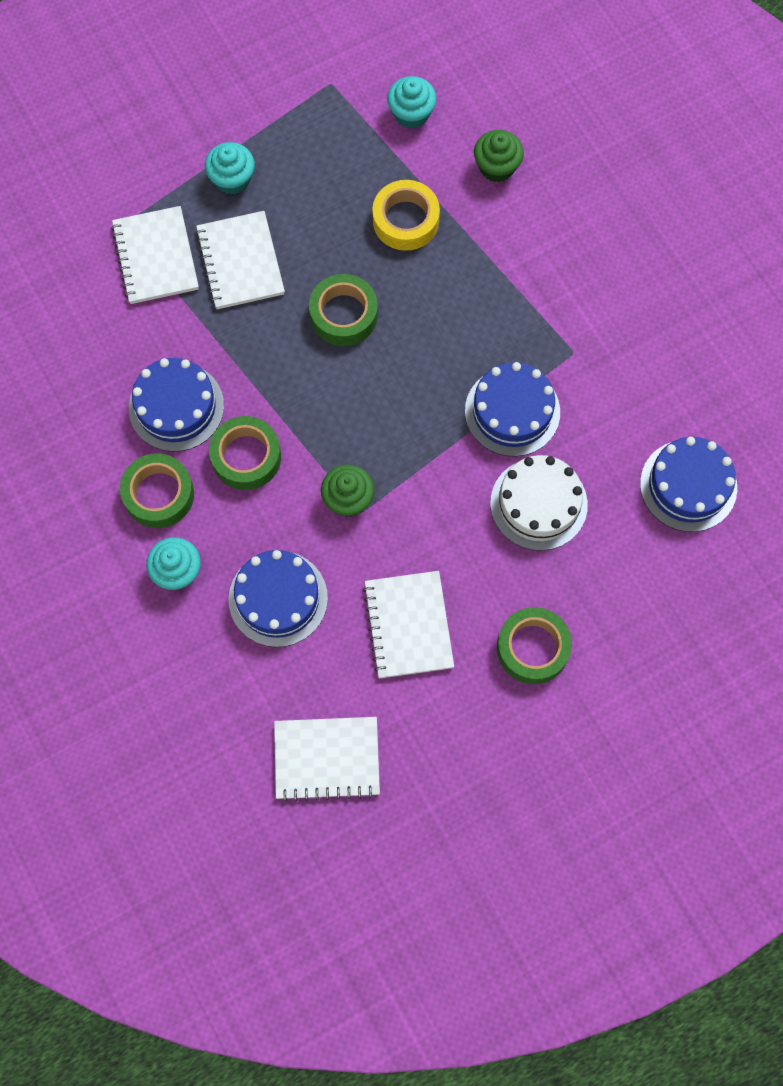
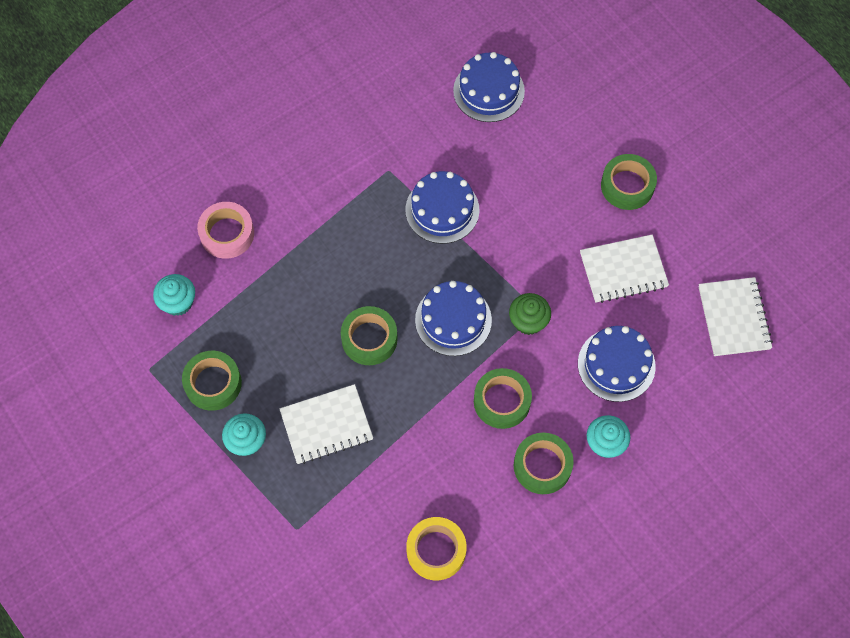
camera: 95 degrees left, 5 degrees down
(156, 257) = (326, 496): white notebook -> none
(176, 407) = (464, 461): blue cake -> blue cake (453, 320)
(306, 147) = (213, 383): none -> green tape
(405, 220) = (280, 299): yellow tape -> yellow tape (436, 550)
(496, 167) = (227, 234): green cupcake -> pink tape
(538, 504) = (515, 188): white cake -> none

